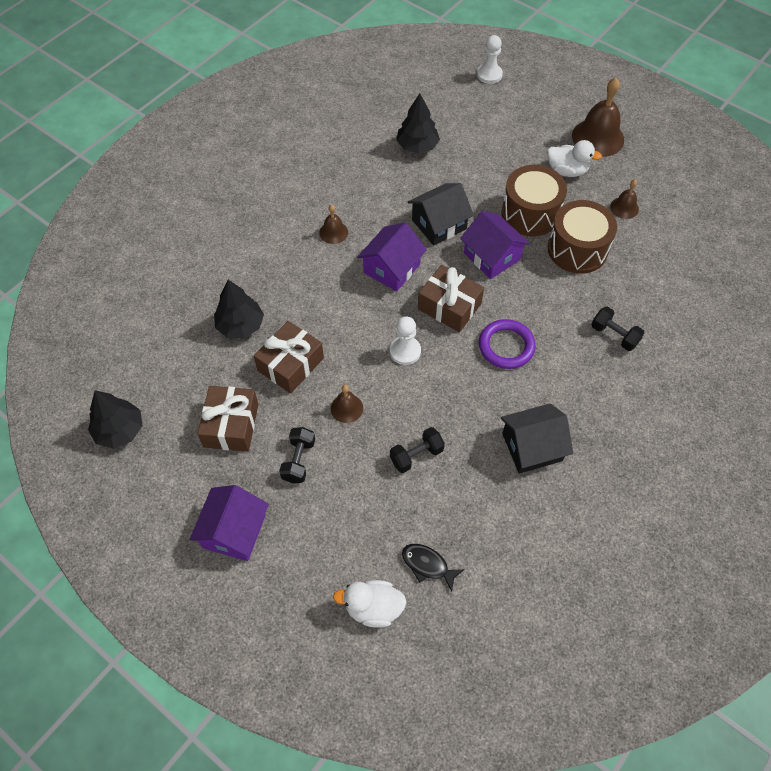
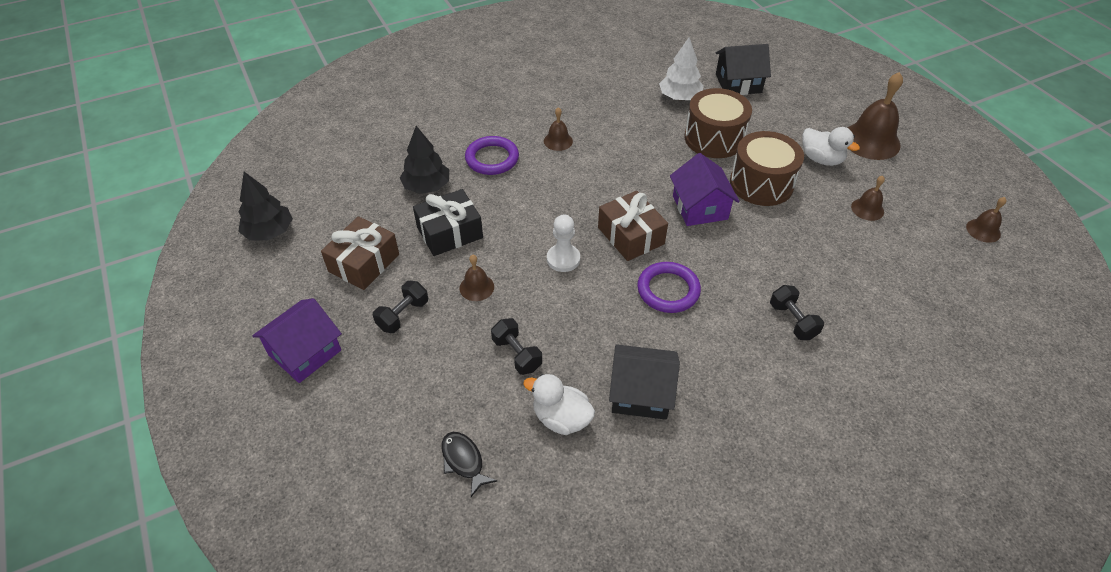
camera: 25 degrees right, 10 degrees down
(283, 273) = (492, 159): none -> purple ring
(290, 364) = (449, 232): brown gift -> black gift
(373, 608) = (384, 478): white duck -> white duck (561, 418)
(391, 268) = (594, 186): purple house -> none
(416, 455) = (517, 354): black dumbbell -> black dumbbell turned 60 degrees clockwise
(417, 146) = (679, 97): black tree -> white tree
(439, 224) = (662, 165): black house -> black house (738, 83)
(489, 75) = (784, 61): white pawn -> none
(577, 249) = (794, 229): brown drum -> brown drum (714, 138)
(717, 196) = (983, 230): none -> brown bell

